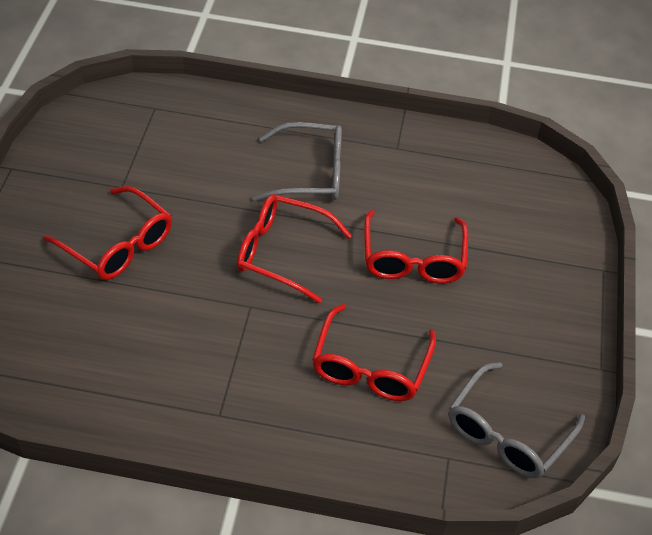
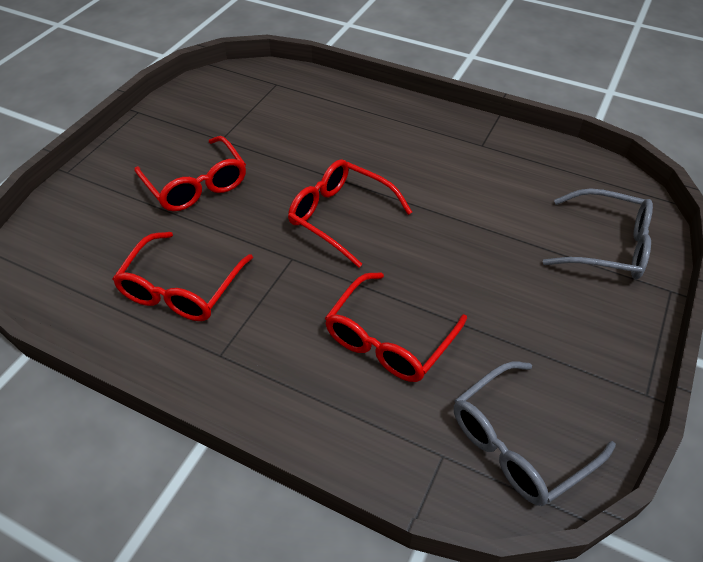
camera: 20 degrees right, 0 degrees up
(310, 173) = (392, 154): grey glasses -> grey glasses (607, 245)
(413, 259) = (467, 244): red glasses -> red glasses (181, 289)

